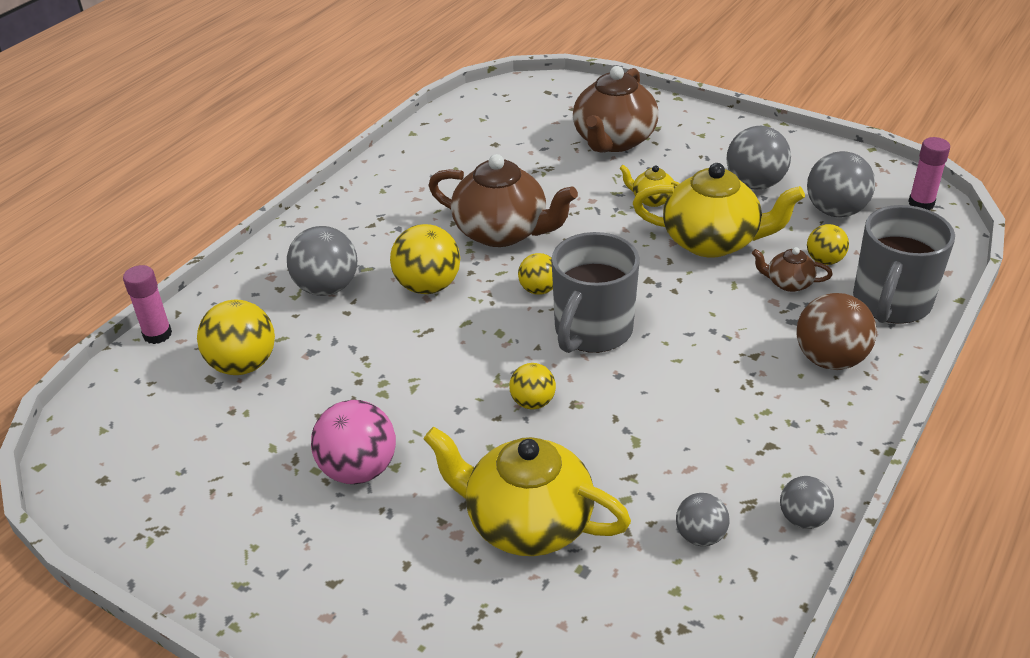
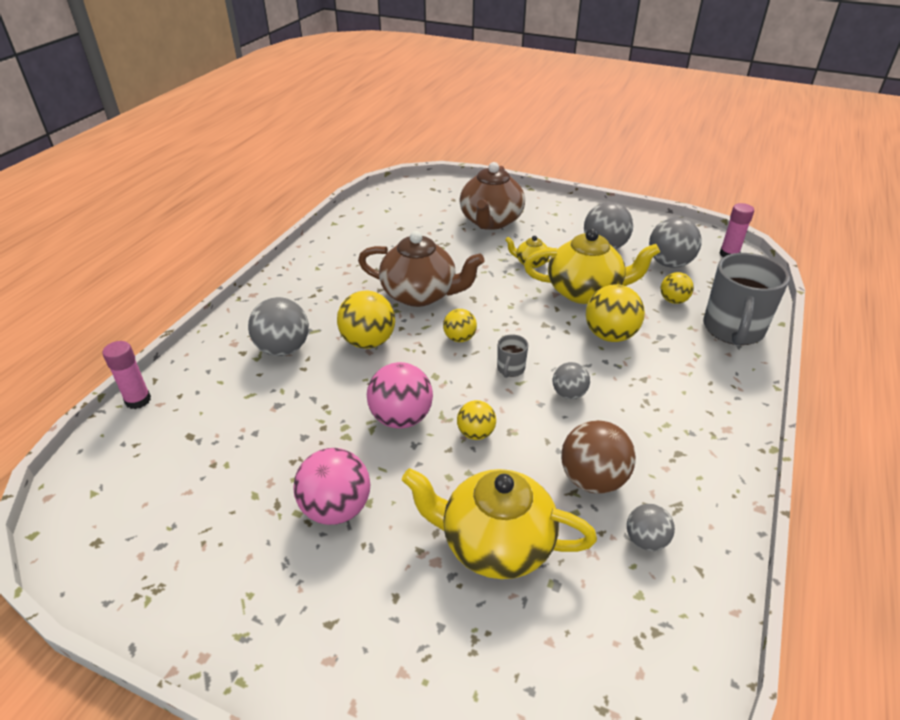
camera: 10 degrees left, 0 degrees up
(243, 365) = (218, 421): yellow ball -> yellow ball (610, 335)
(449, 378) = (401, 418): none -> pink ball
(592, 331) = (510, 369): grey mug -> grey mug, size x0.44
(788, 283) = (652, 320): brown teapot -> none
(803, 518) = (725, 515): grey ball -> grey ball (569, 394)
(830, 359) = (702, 377): brown ball -> brown ball (592, 479)

